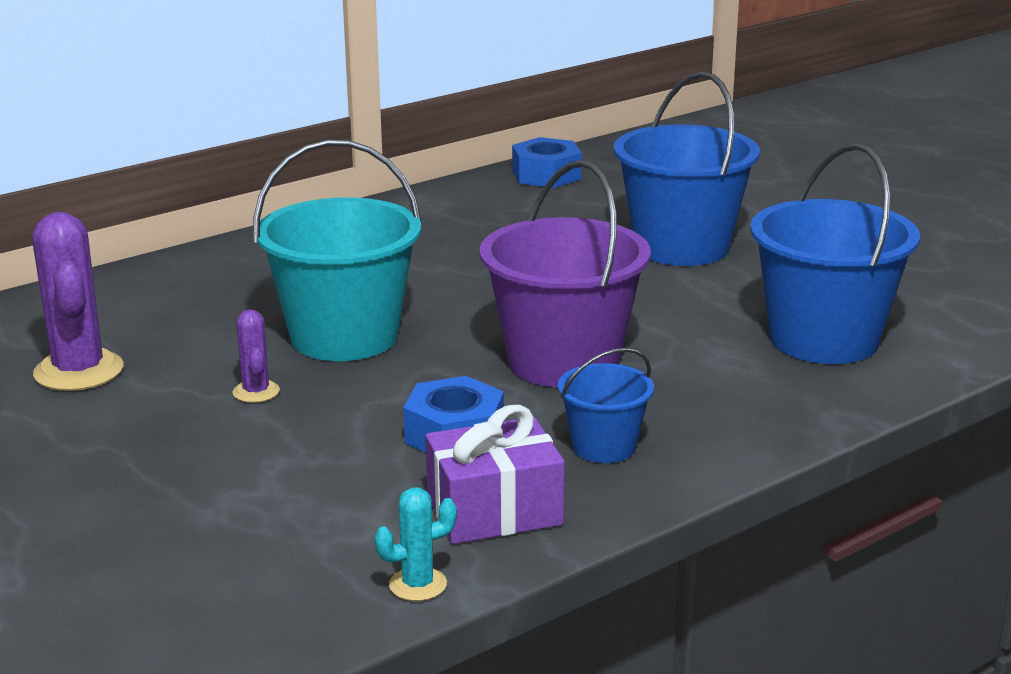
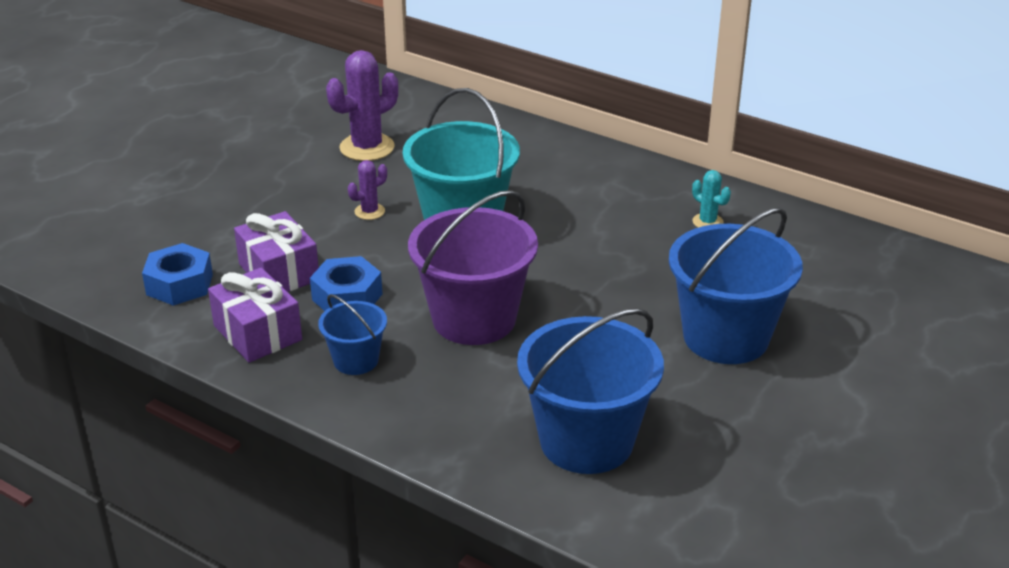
camera: 70 degrees right, 10 degrees up
(352, 477) = (279, 272): none -> purple gift
(418, 585) = (168, 324): turquoise cactus -> turquoise cactus (707, 222)
(546, 175) = (829, 239): blue nut -> blue nut (179, 284)

